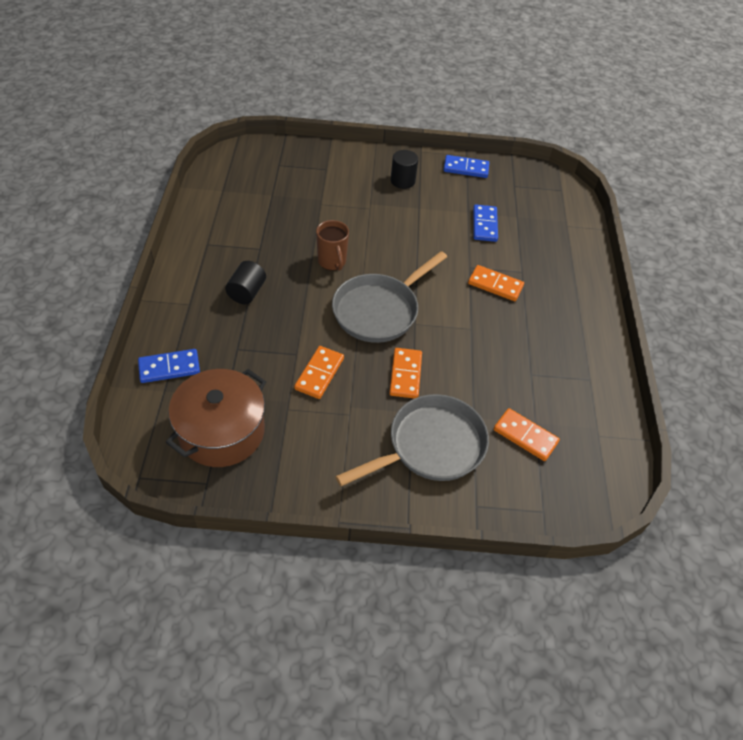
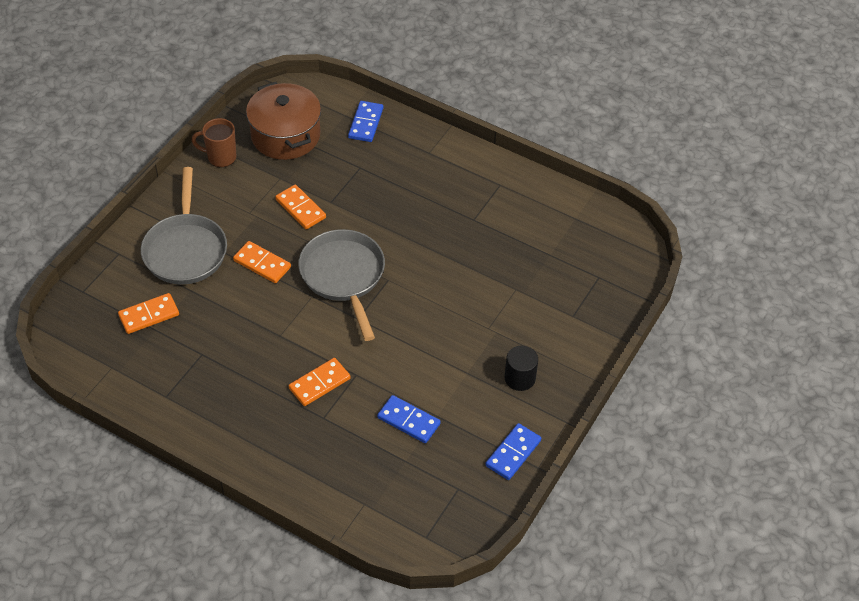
camera: 120 degrees right, 0 degrees up
(247, 292) = (421, 193): black cylinder -> none
(332, 262) = (425, 266): brown mug -> brown mug (220, 157)

